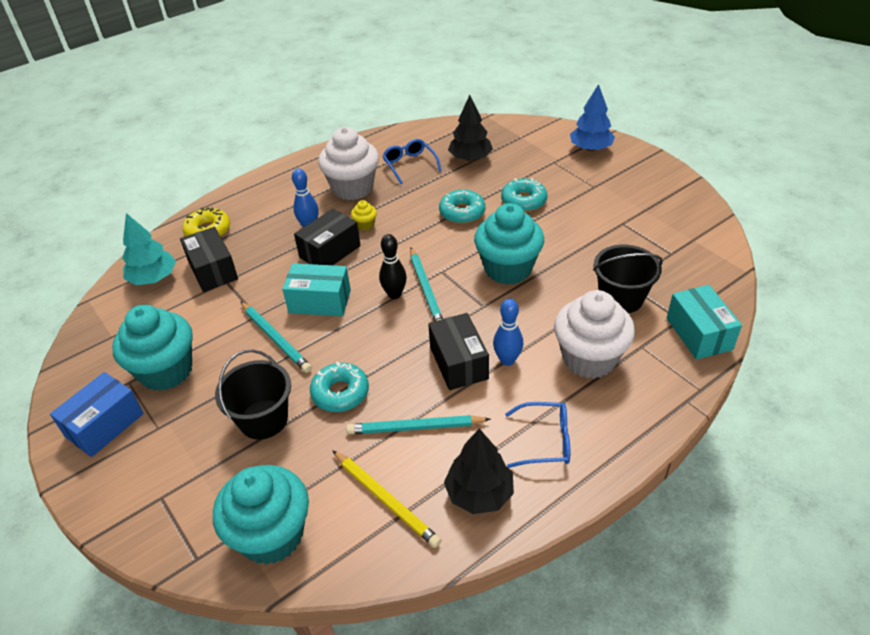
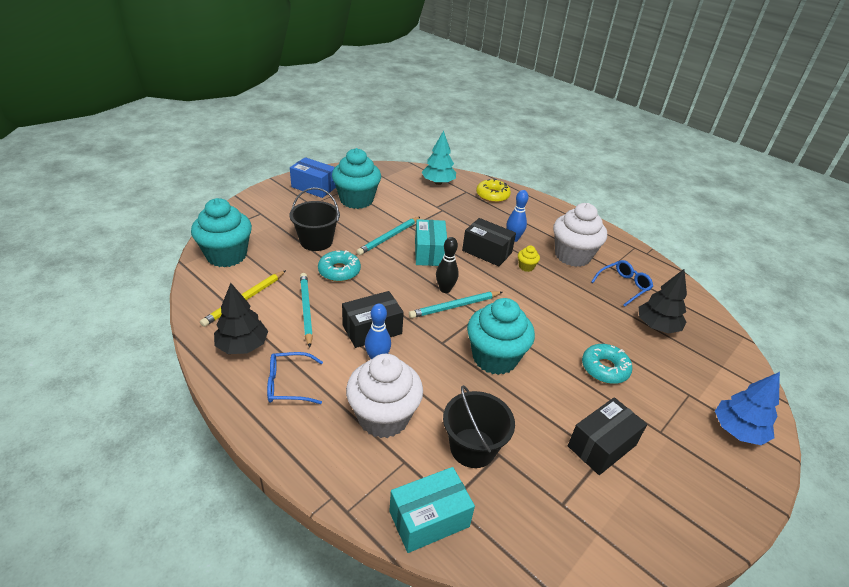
camera: 75 degrees right, 5 degrees down
(213, 270) = (451, 203): black box -> black box (602, 446)
(462, 212) = (567, 324): turquoise donut -> none
(545, 441) = (288, 384): blue glasses -> blue glasses turned 90 degrees clockwise

